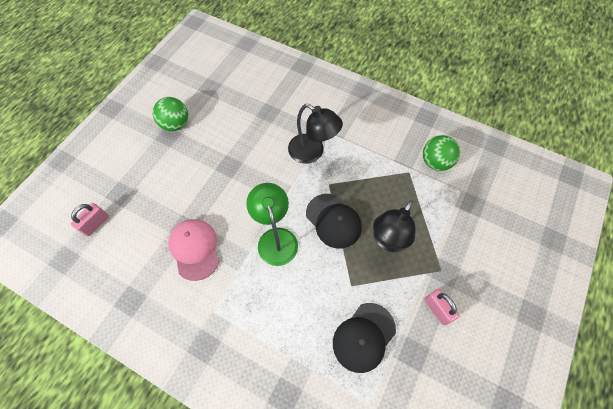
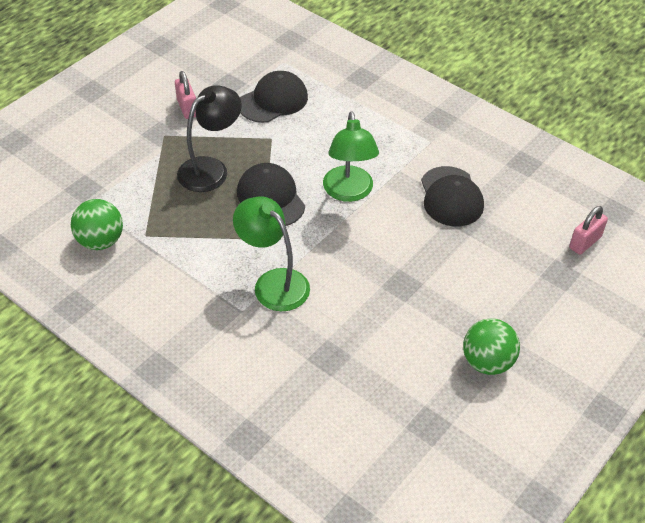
camera: 170 degrees left, 15 degrees down
(195, 249) = (451, 197): pink cap -> black cap
(312, 152) = (273, 282): black lamp -> green lamp

